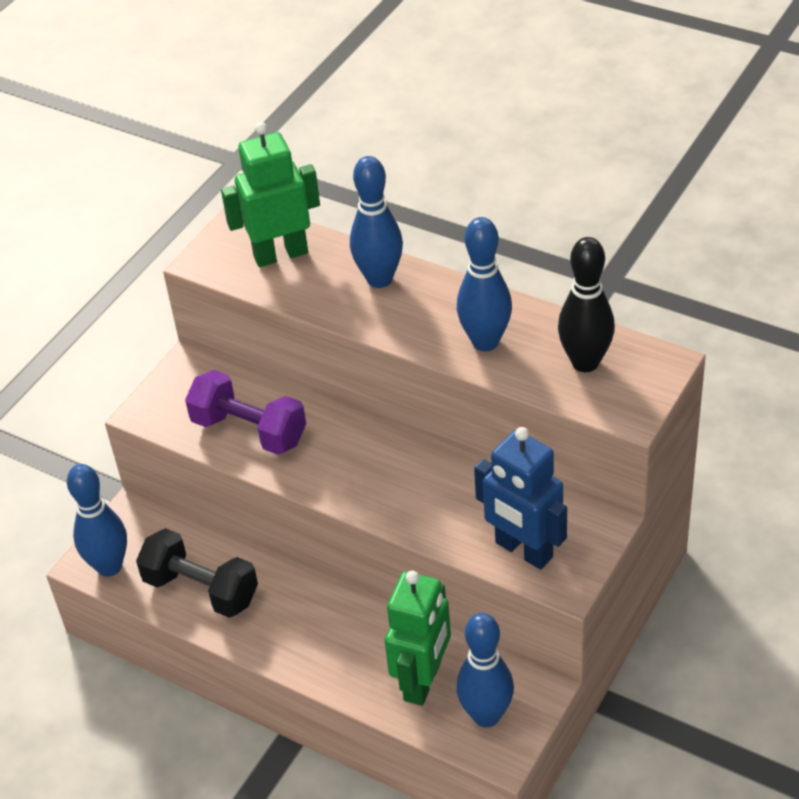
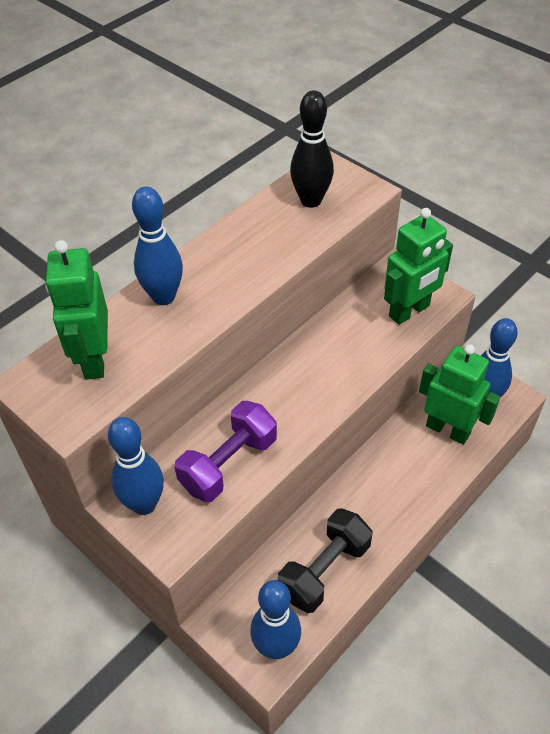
camera: 80 degrees left, 5 degrees up
(485, 342) = (267, 247): blue bowling pin -> blue bowling pin (144, 504)
(523, 550) = (409, 311): blue robot -> green robot

